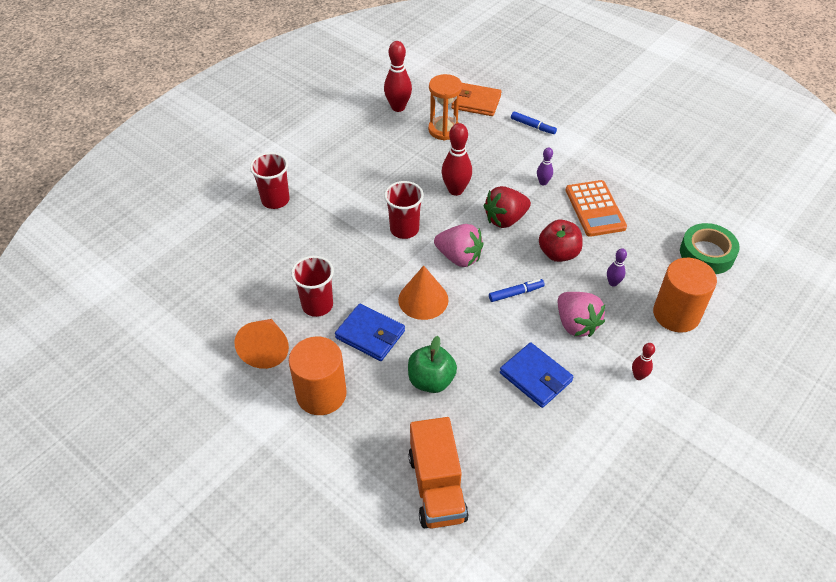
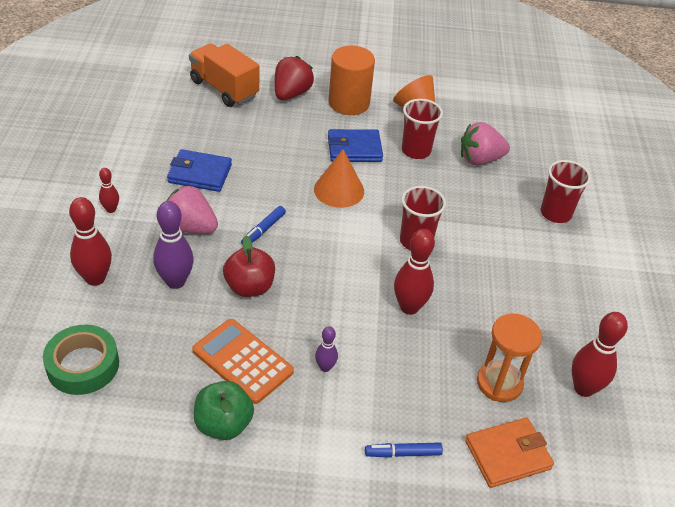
camera: 140 degrees right, 5 degrees down
(431, 380) = (280, 140): green apple -> green apple (223, 424)
(459, 257) = (341, 238): pink strawberry -> pink strawberry (480, 159)
(505, 219) = (330, 299): red strawberry -> red strawberry (291, 94)
(613, 283) = (175, 281): purple bowling pin -> purple bowling pin, size x1.84
(676, 314) = (95, 278): orange cylinder -> red bowling pin

